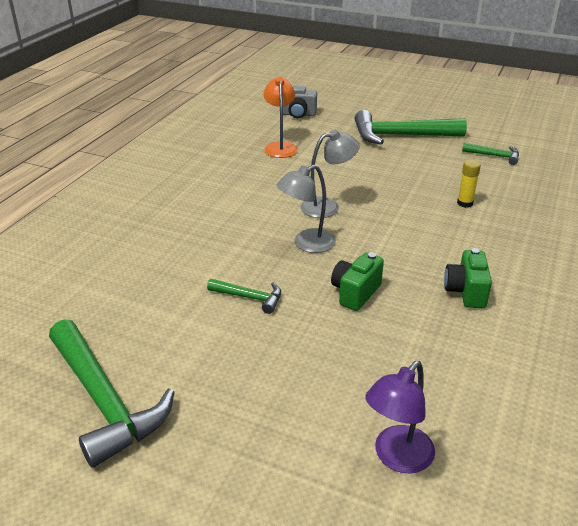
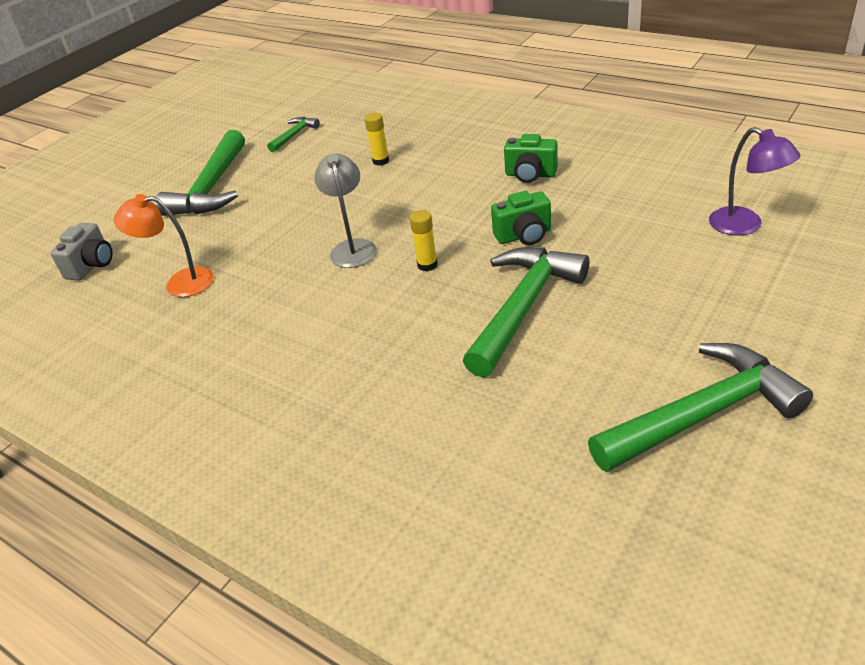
camera: 75 degrees left, 5 degrees up
(250, 298) = (524, 307): green hammer -> green hammer, size x2.06
(306, 244) = (427, 265): grey lamp -> yellow glue stick
(355, 293) = (524, 236): green camera -> green camera turned 60 degrees counterclockwise

